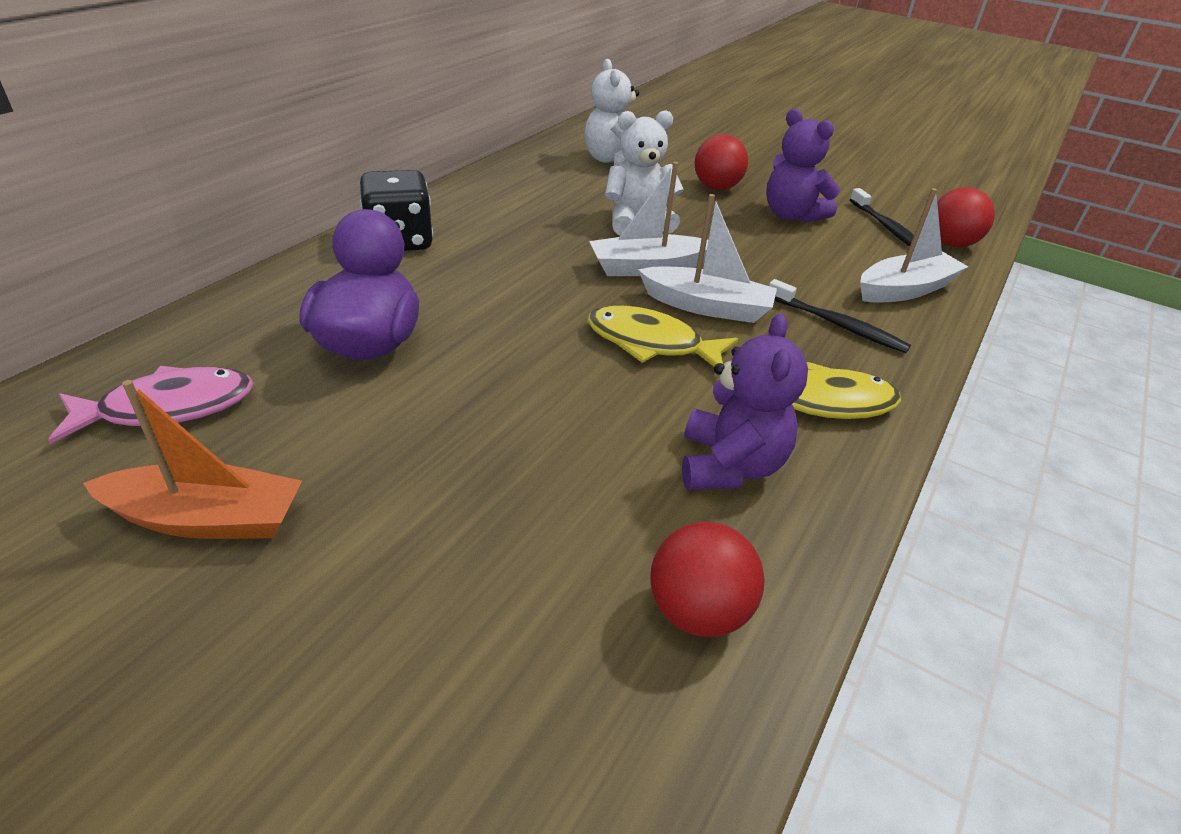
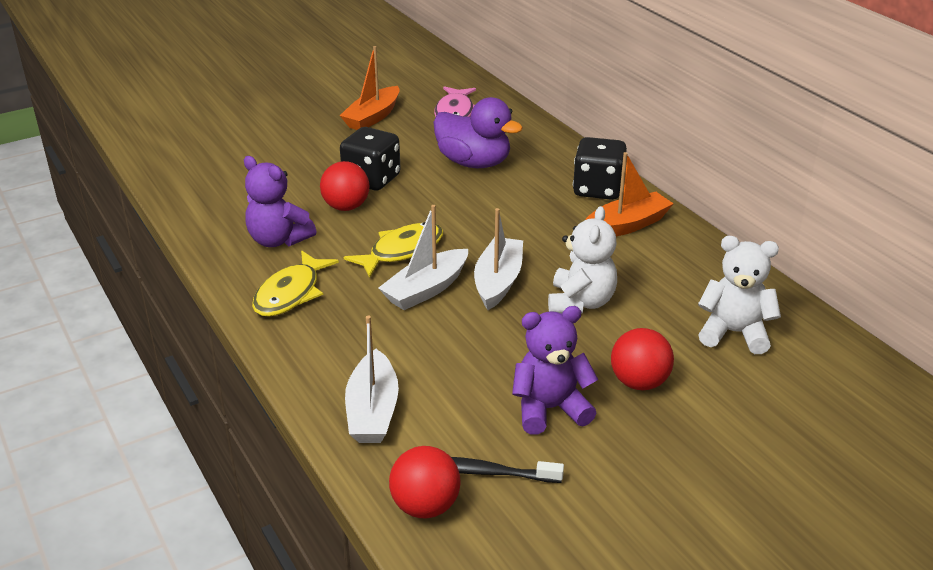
camera: 120 degrees right, 5 degrees down
(474, 216) = (626, 225): none -> orange boat
(481, 430) = (371, 179): none -> black dice
(697, 611) = (216, 202): red ball -> red ball (346, 207)
(837, 325) = (357, 342): black toothbrush -> none

